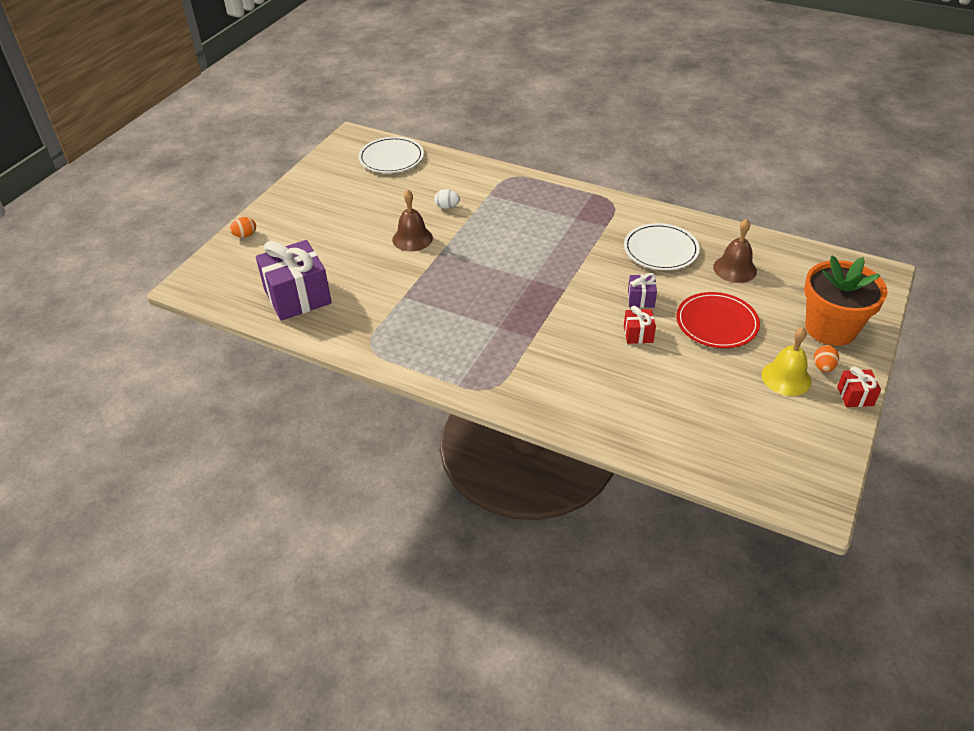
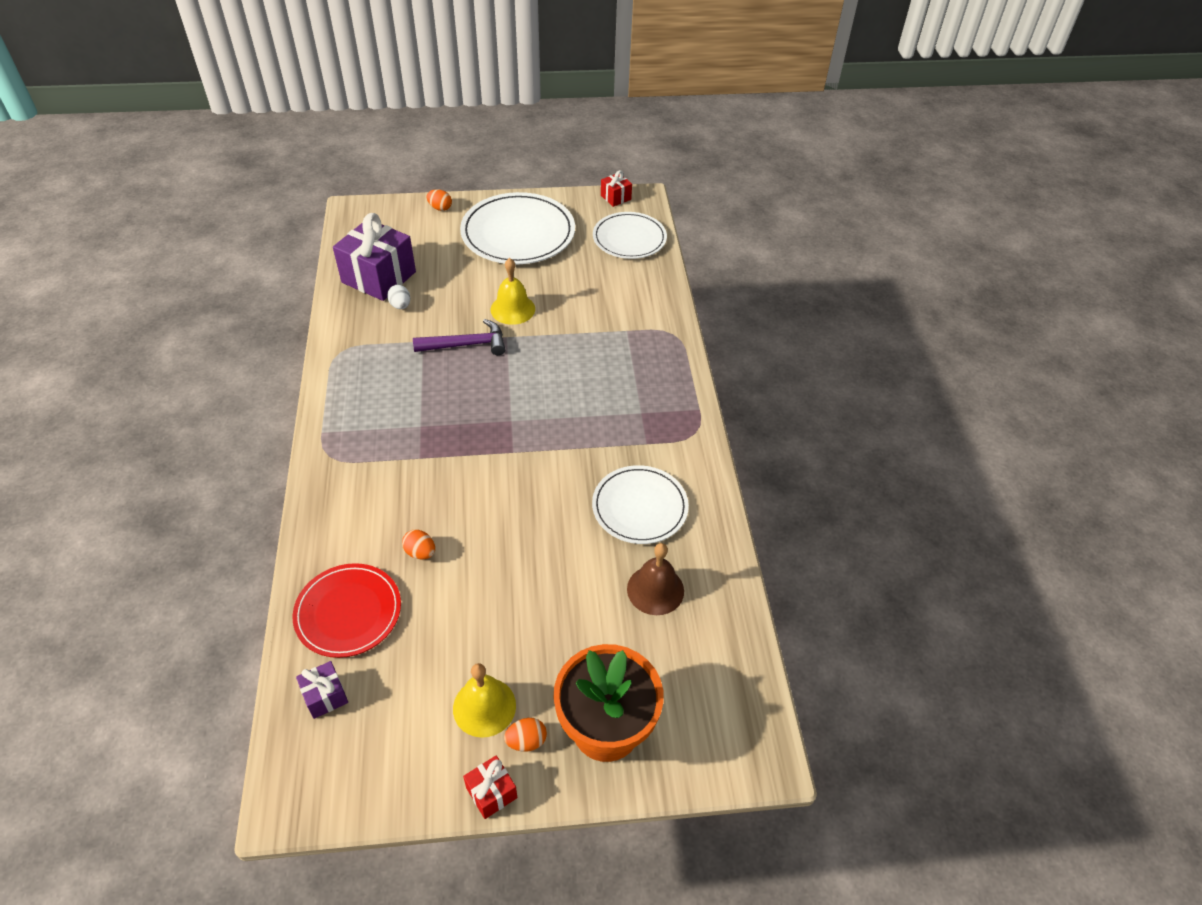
camera: 55 degrees right, 5 degrees up
(325, 206) = (518, 233): none -> white plate
(412, 238) = (512, 309): brown bell -> yellow bell
(430, 274) = (466, 344): none -> purple hammer
(447, 207) = (581, 310): white egg -> white egg (400, 305)
(629, 367) = (420, 552): none -> orange egg
(638, 334) = (477, 540): red gift -> red gift (615, 197)
(641, 299) = (538, 521): purple gift -> purple gift (325, 696)
(716, 323) = (541, 605): red plate -> red plate (348, 612)

